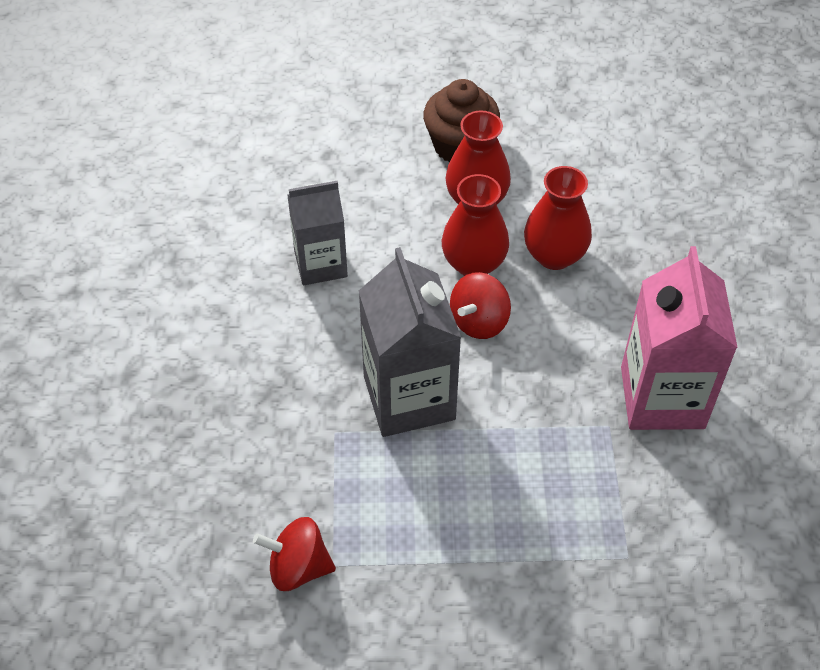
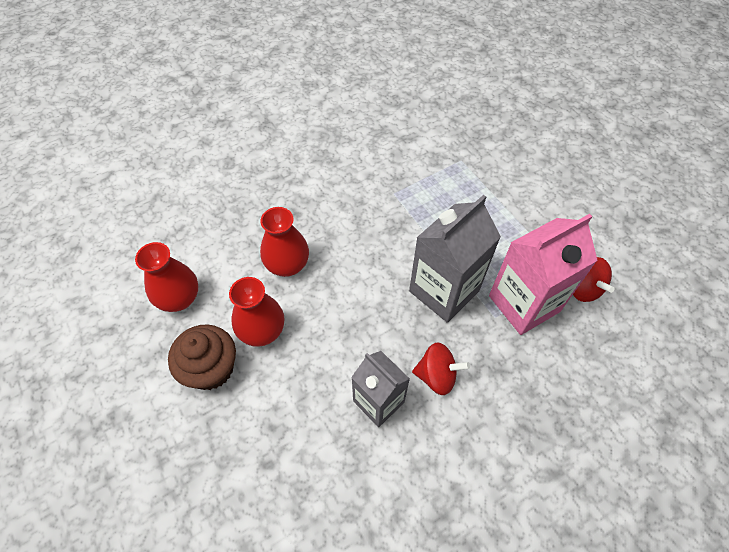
camera: 120 degrees left, 5 degrees up
(473, 263) = (320, 306): red vase -> red vase (179, 299)
(479, 321) = (365, 281): red spinning top -> red spinning top (437, 376)
(662, 397) = (360, 178): pink carton -> pink carton (524, 303)

